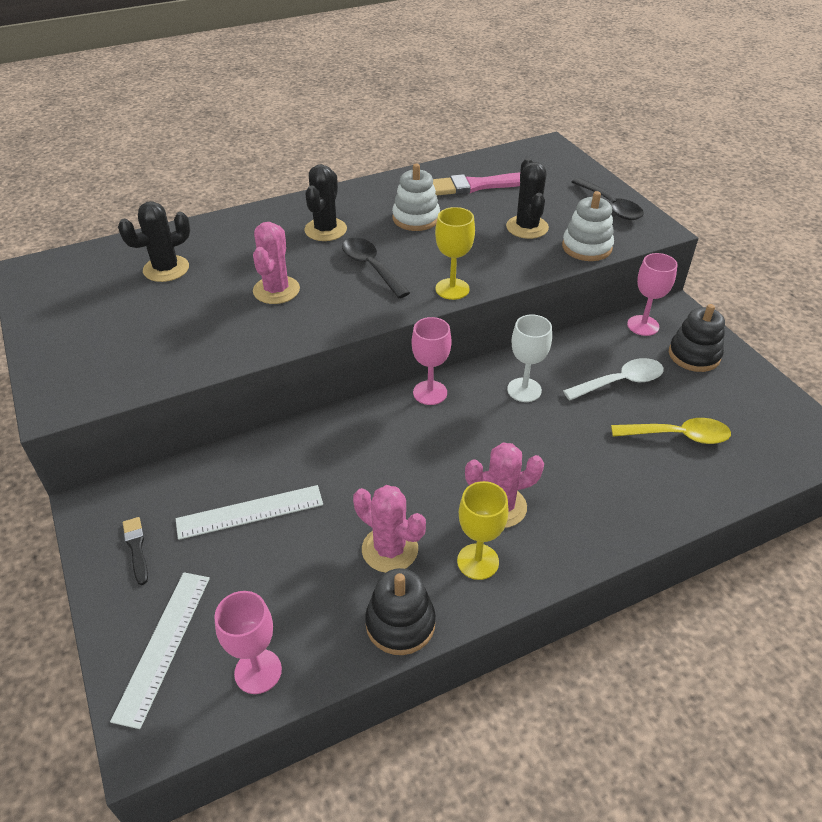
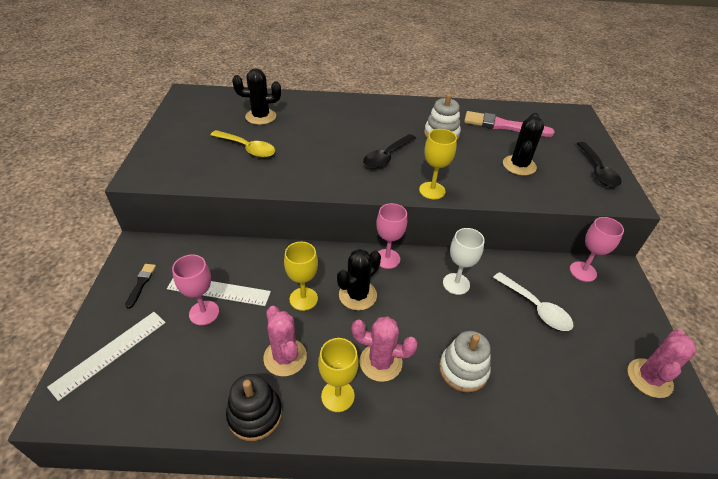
camera: 25 degrees right, 0 degrees up
(258, 671) = (147, 400): pink goblet -> pink goblet (204, 313)
(276, 290) = (315, 151): pink cactus -> pink cactus (649, 378)
(325, 230) = (375, 123): black cactus -> black cactus (357, 295)
(364, 477) = (303, 299): none -> yellow goblet
(371, 267) = (386, 157): black spoon -> black spoon turned 135 degrees counterclockwise
(586, 247) = (557, 195): white stacking toy -> white stacking toy (463, 370)
(620, 382) = (536, 308): white spoon -> white spoon turned 45 degrees clockwise
(678, 436) = (558, 371): yellow spoon -> yellow spoon (247, 148)
(694, 355) = (613, 311): black stacking toy -> none

